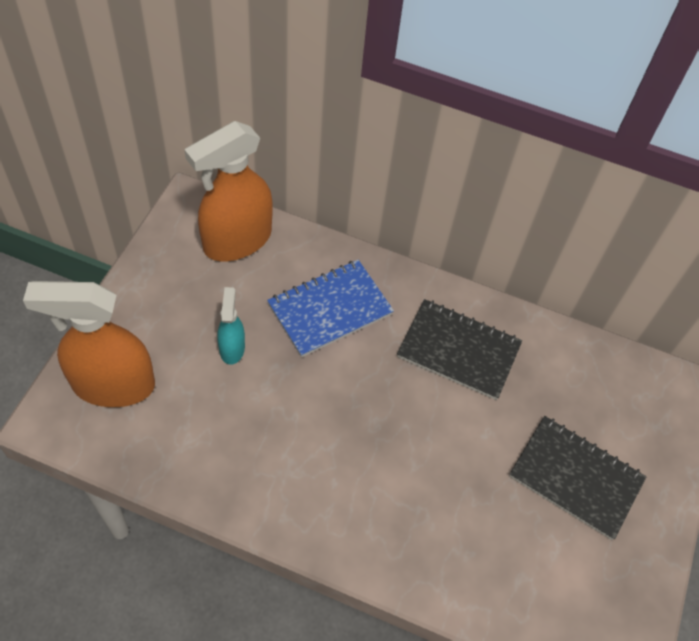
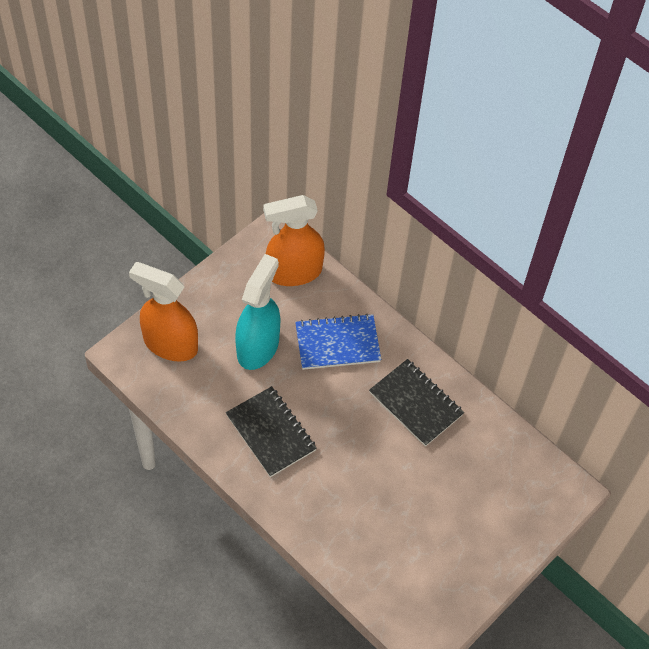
camera: 25 degrees right, 0 degrees up
(232, 348) = (258, 347): turquoise spray bottle -> turquoise spray bottle, size x2.06
(575, 478) = (454, 517): black notebook -> black notebook (271, 433)

